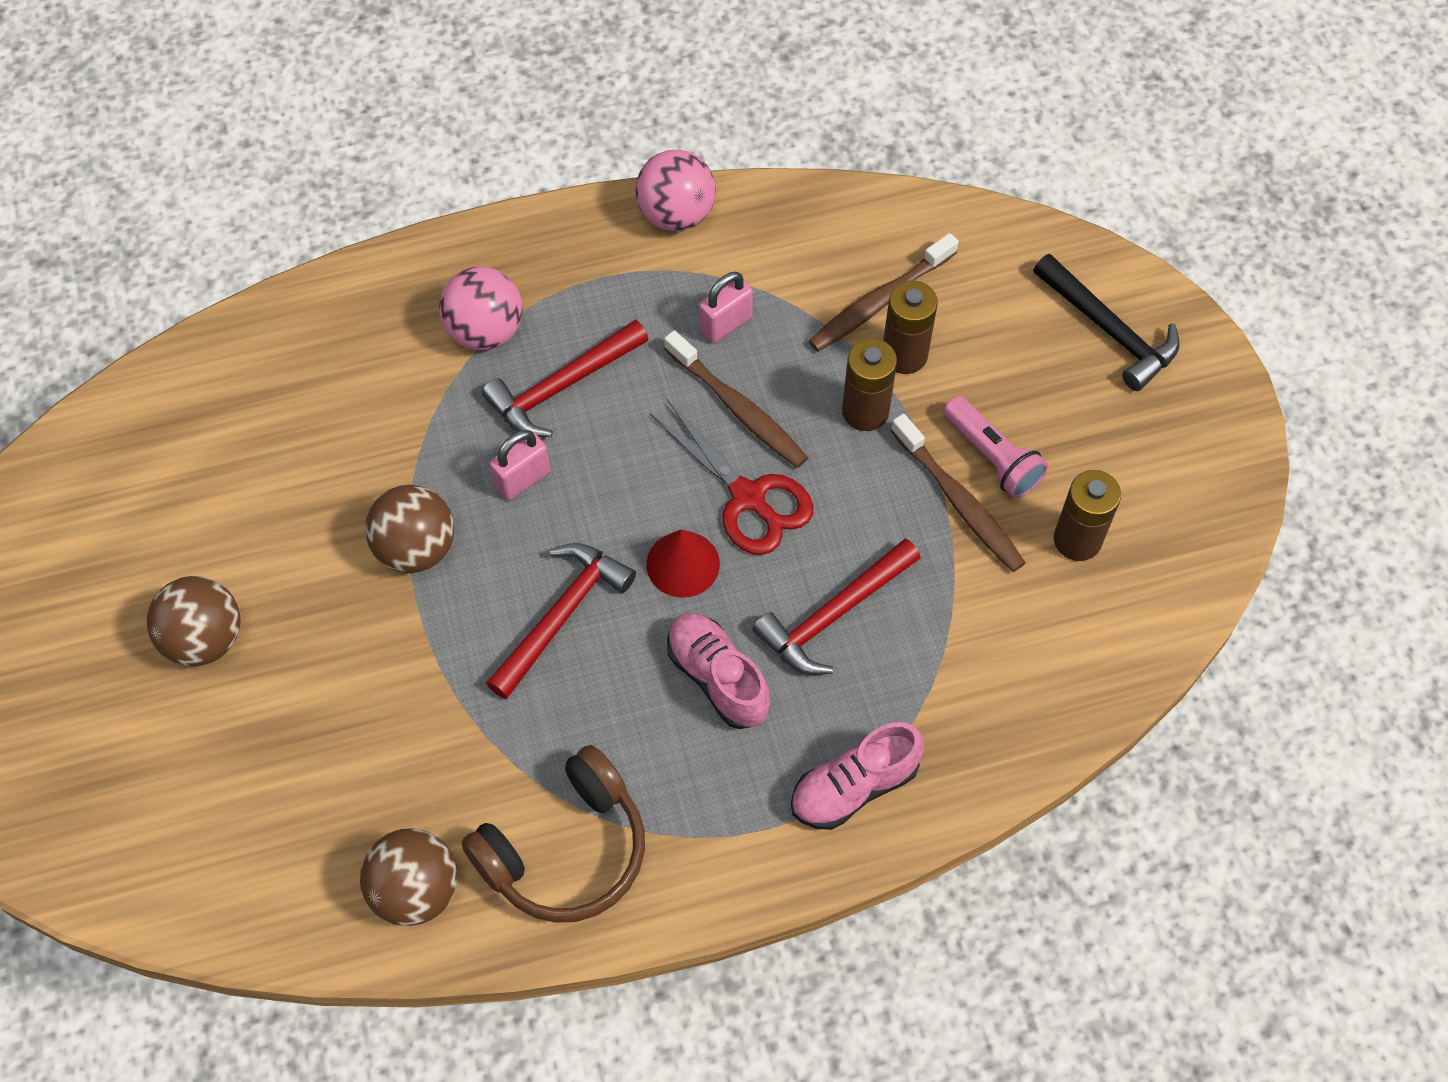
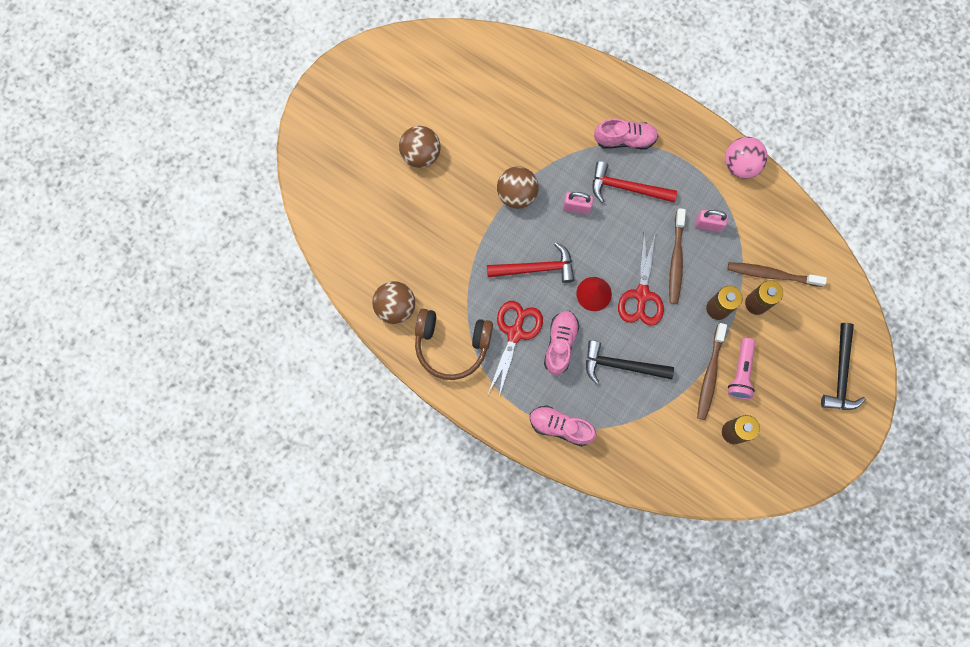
camera: 50 degrees right, 15 degrees up
(485, 331) = (624, 139): pink ball -> pink shoe
(637, 732) = (515, 333): none -> red scissors
(834, 615) = (621, 365): red hammer -> black hammer

